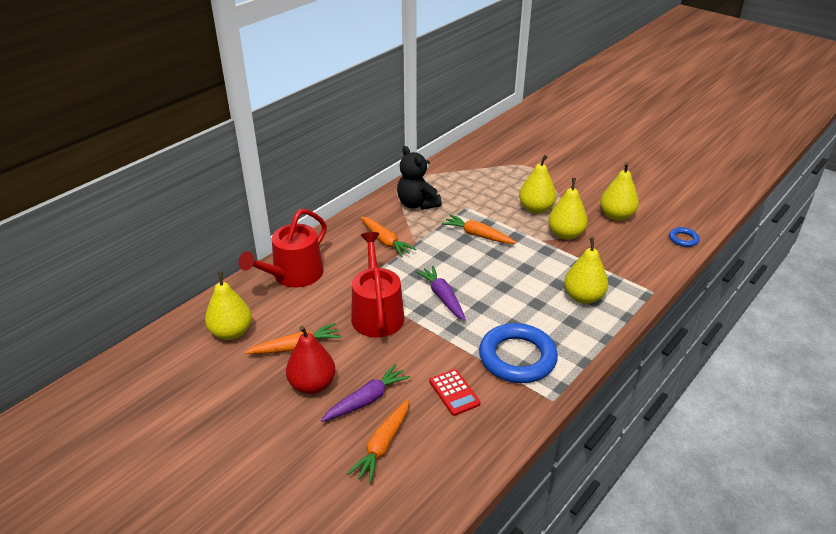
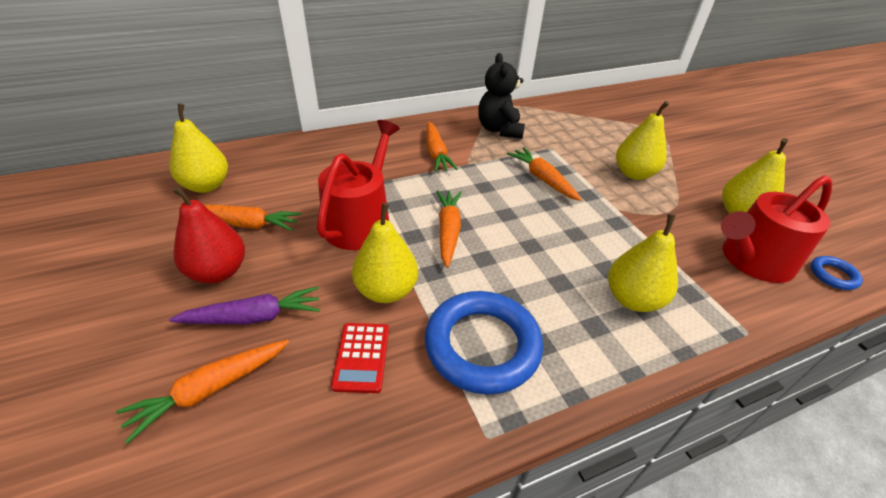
camera: 25 degrees right, 5 degrees up
(293, 275) = (317, 154): red watering can -> red watering can (751, 261)
(443, 297) = (448, 231): purple carrot -> orange carrot
(565, 234) = (655, 213): yellow pear -> yellow pear (386, 290)

